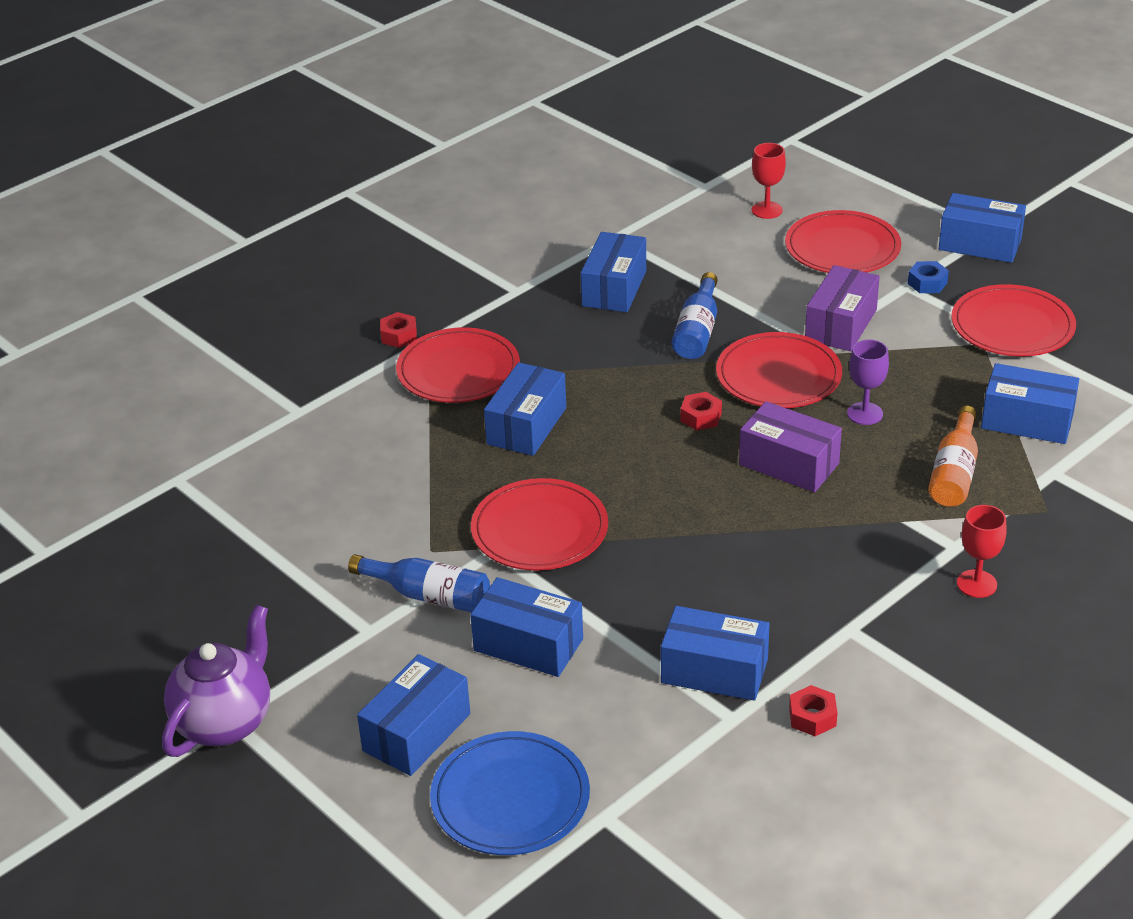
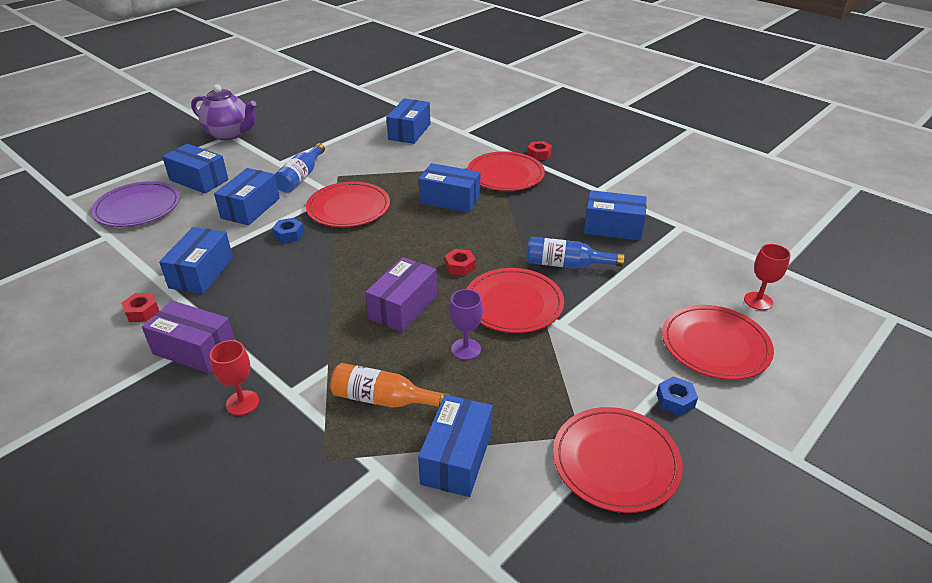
camera: 85 degrees right, 0 degrees up
(510, 798) = (138, 207): blue plate -> purple plate
(613, 588) = (289, 234): none -> blue nut
(841, 325) = (591, 340): purple box -> purple box (194, 349)
(980, 244) = (764, 448): blue box -> blue box (409, 132)

